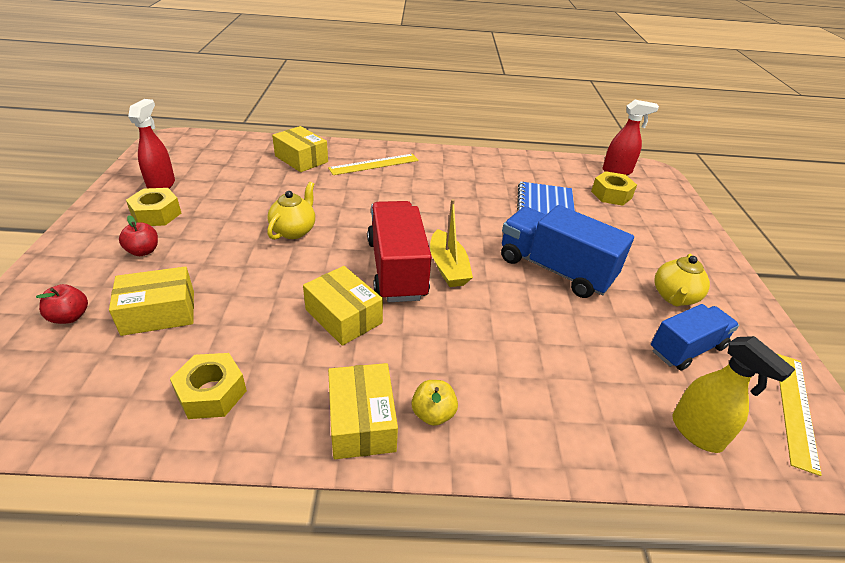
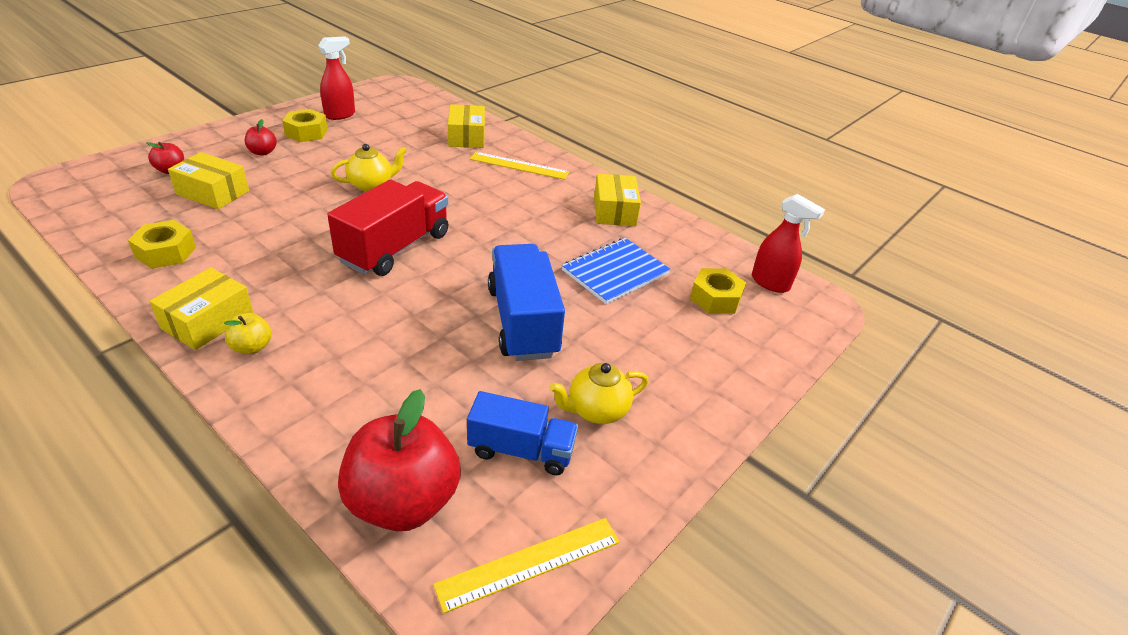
camera: 40 degrees right, 0 degrees up
(343, 316) = (305, 256): yellow box -> yellow box (614, 211)
(448, 267) = (435, 268): yellow boat -> none
(697, 433) = (403, 501): yellow spray bottle -> red apple

